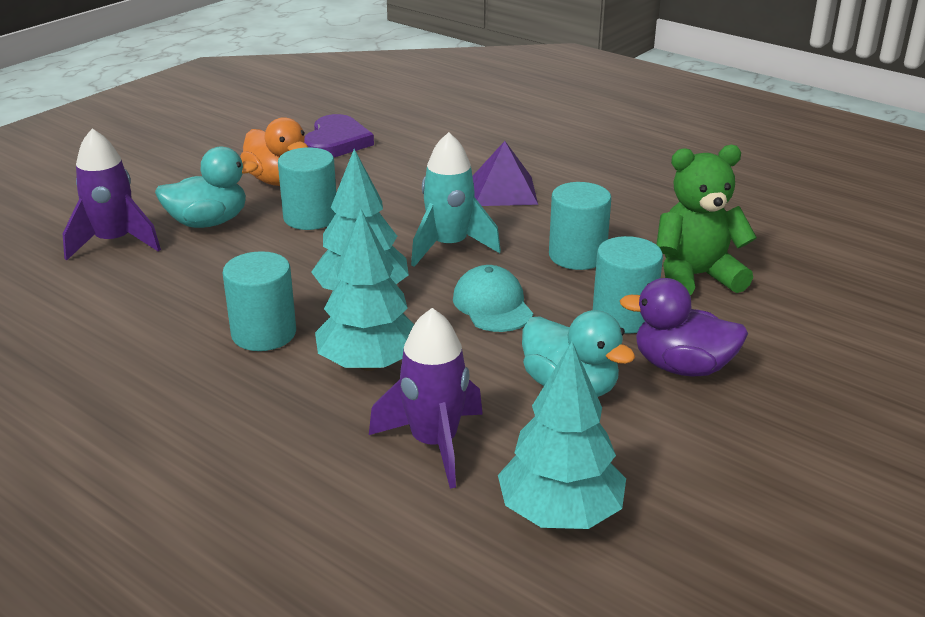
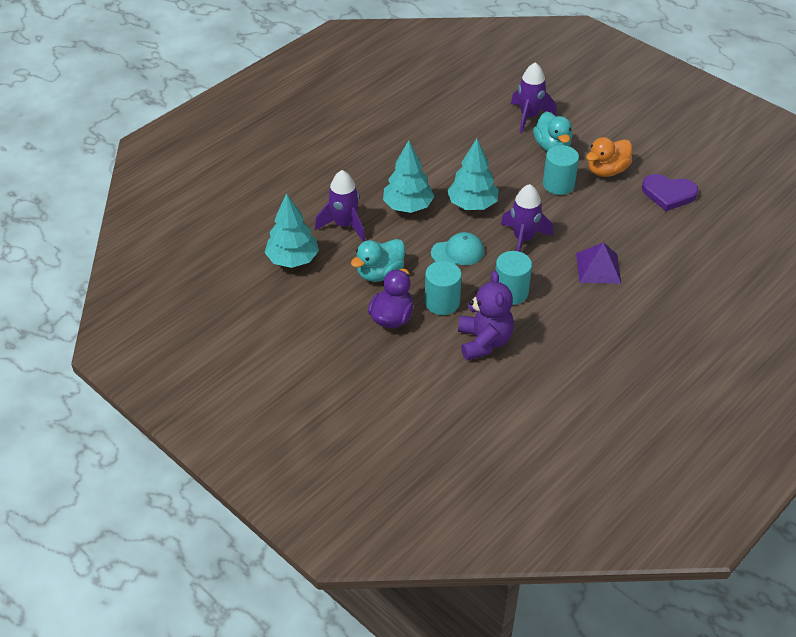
camera: 95 degrees right, 15 degrees up
(264, 334) = (437, 172): turquoise cylinder -> none
(449, 246) = (523, 239): turquoise rocket -> purple rocket
(695, 277) = (484, 342): green teddy bear -> purple teddy bear

